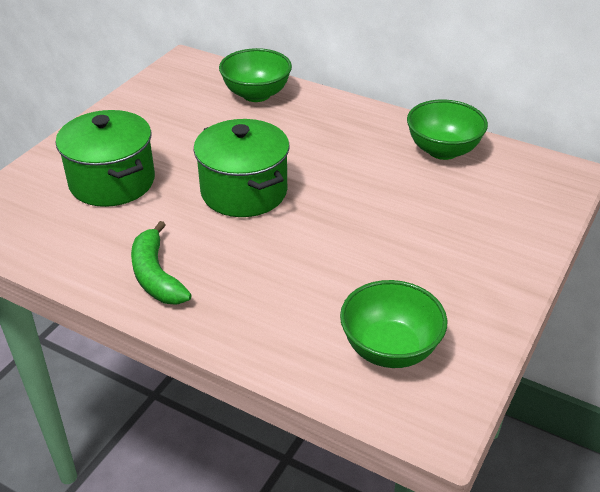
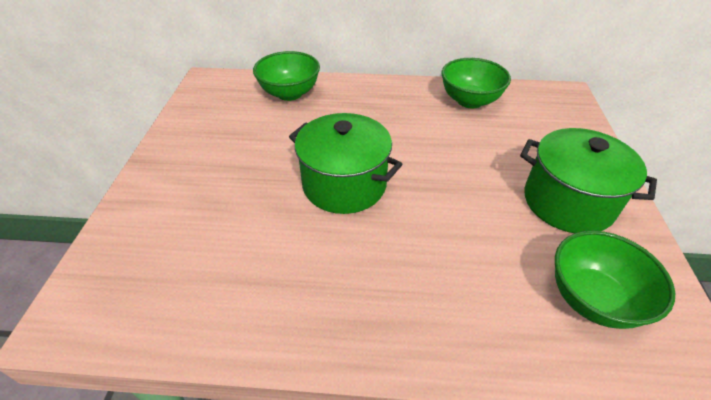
camera: 25 degrees left, 5 degrees up
(112, 182) = (210, 215): green pot -> green pot (568, 202)
(156, 276) = (325, 307): green banana -> none

